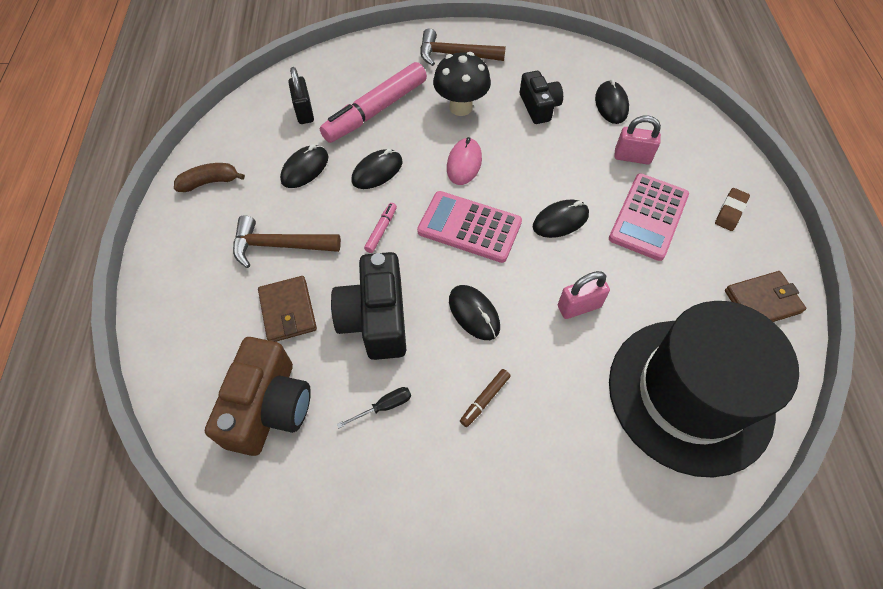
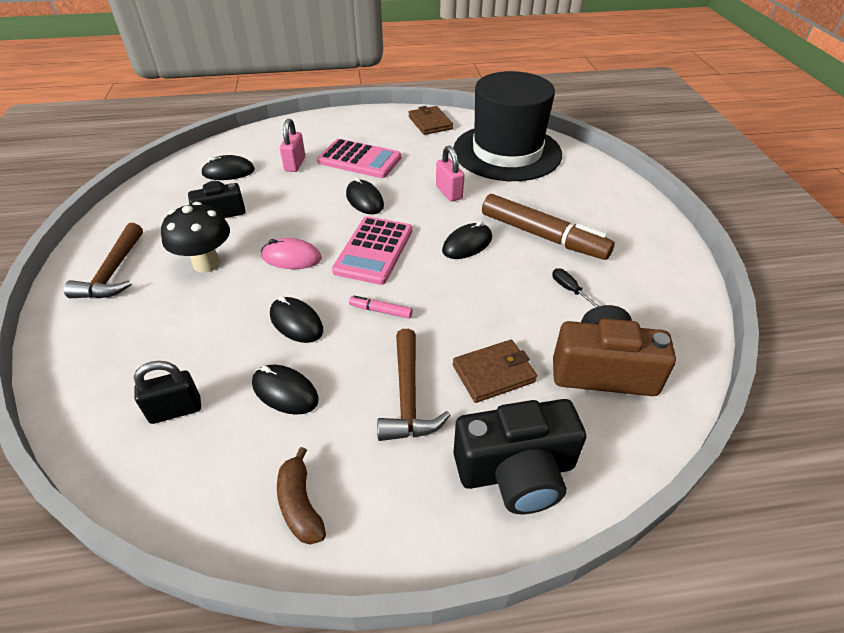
camera: 95 degrees left, 15 degrees down
(376, 110) = (193, 334): pink marker -> none
(376, 319) = (486, 304): black camera -> black camera (516, 471)
(485, 399) = (543, 236): brown marker -> brown marker, size x2.42
(730, 211) = (354, 127): brown eraser -> none

